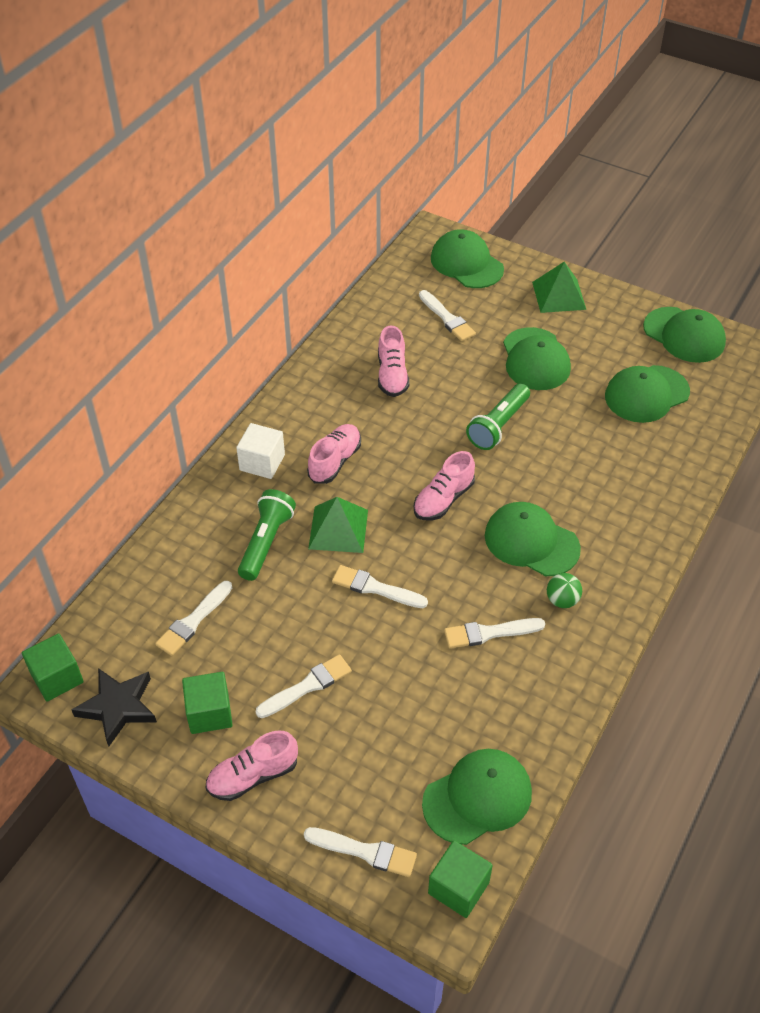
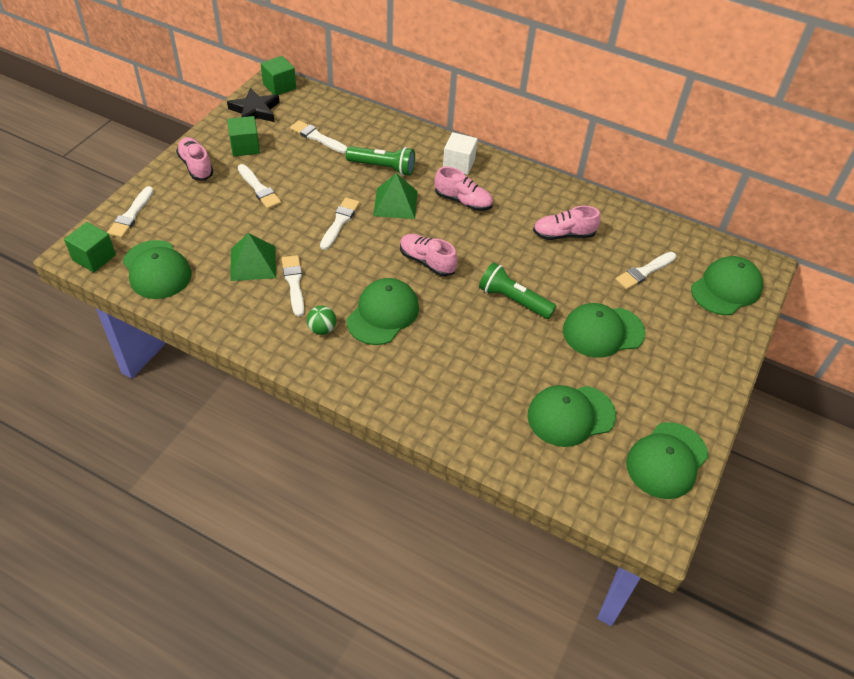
camera: 85 degrees right, 0 degrees up
(559, 295) = (700, 356): green pyramid -> green pyramid (253, 263)
(646, 394) = (570, 415): green cap -> green cap turned 75 degrees counterclockwise

